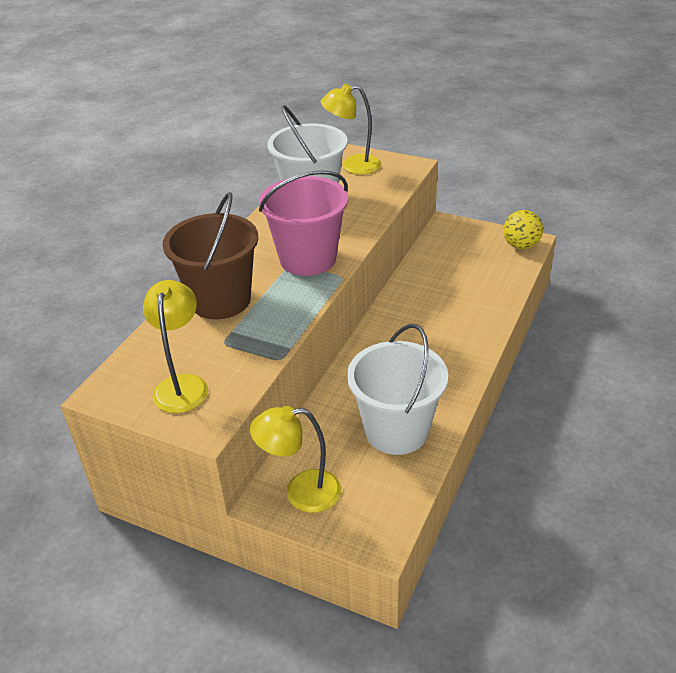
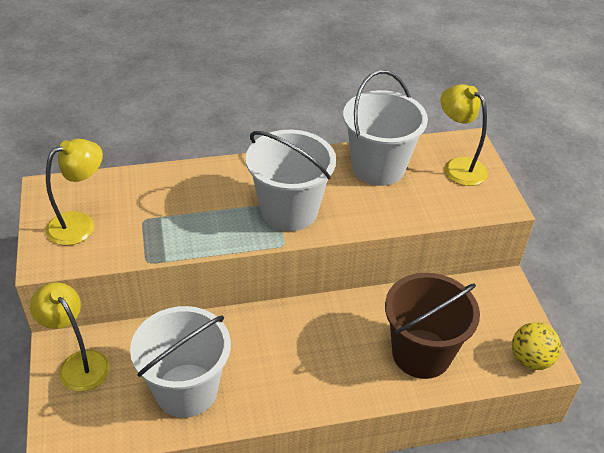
camera: 50 degrees right, 5 degrees up
(220, 300) = (192, 190): brown bucket -> brown bucket (421, 353)
(308, 259) = (289, 211): pink bucket -> white bucket

